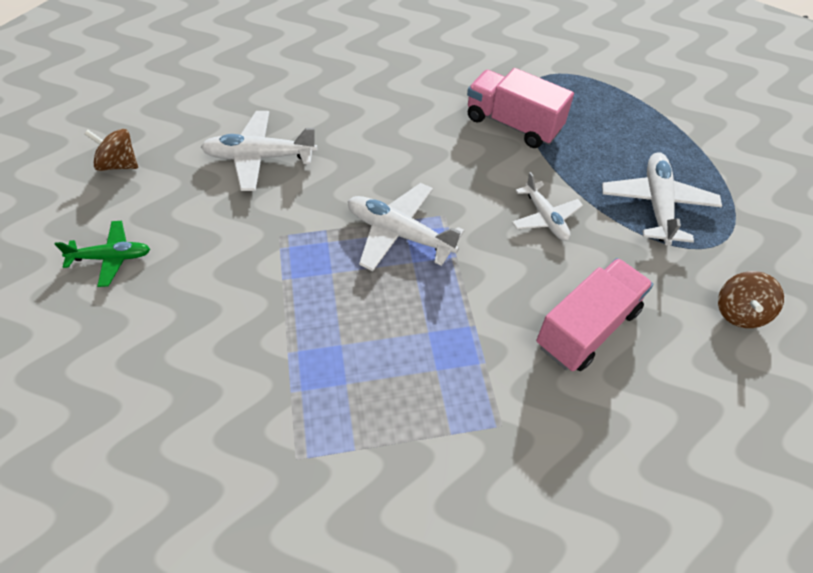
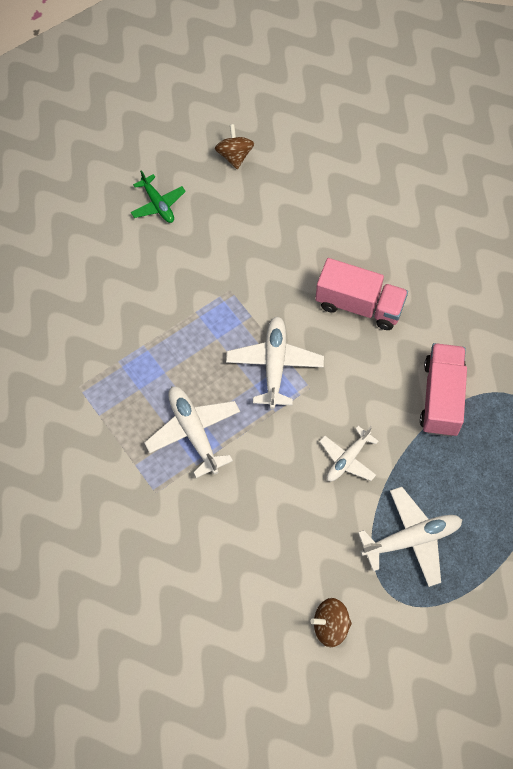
camera: 65 degrees right, 10 degrees up
(260, 157) = (293, 237): white plane -> white plane (193, 432)
(587, 328) = (258, 521): pink truck -> pink truck (359, 305)

